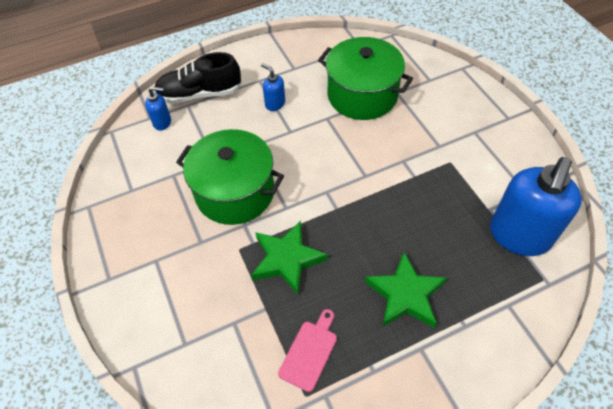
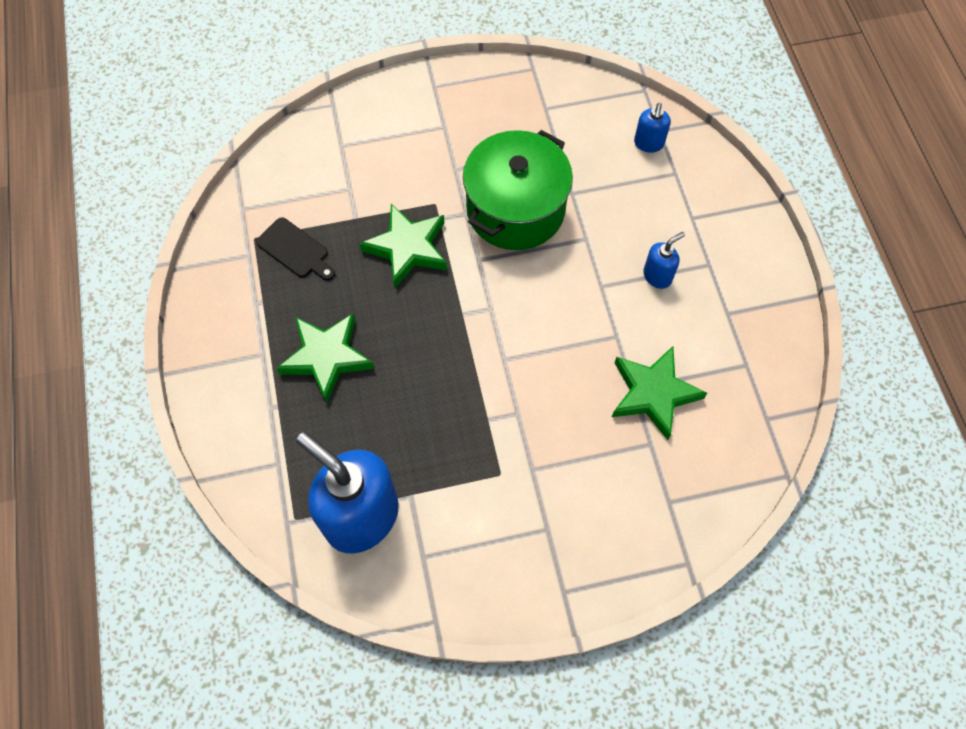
camera: 100 degrees right, 10 degrees up
(200, 94) = (694, 189): black shoe -> none
(309, 352) = (295, 250): pink cutting board -> black cutting board
(362, 95) = (653, 394): green pot -> green star

